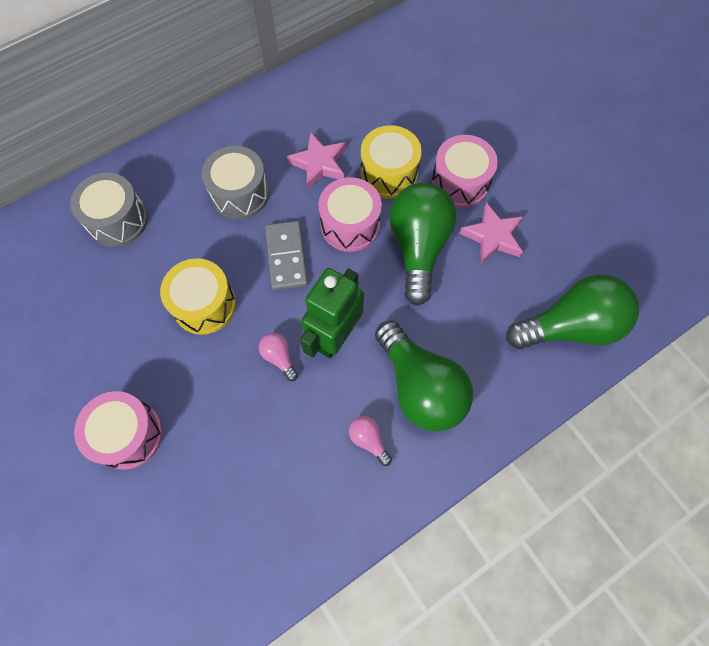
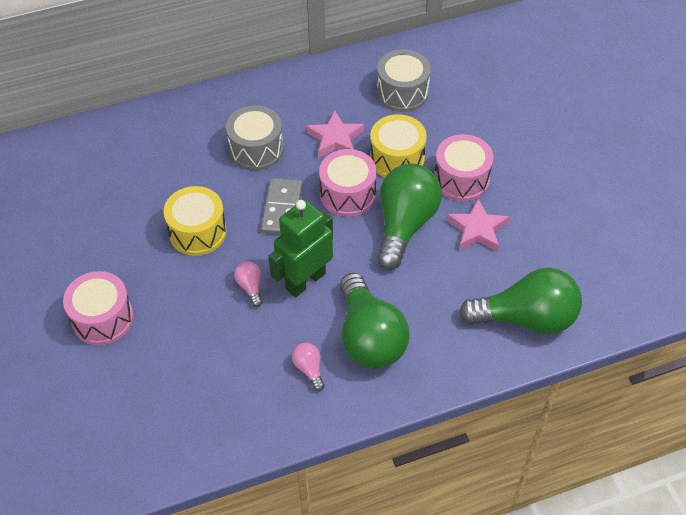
camera: 15 degrees right, 15 degrees down
(118, 220) = (143, 150): grey drum -> grey drum (402, 93)

